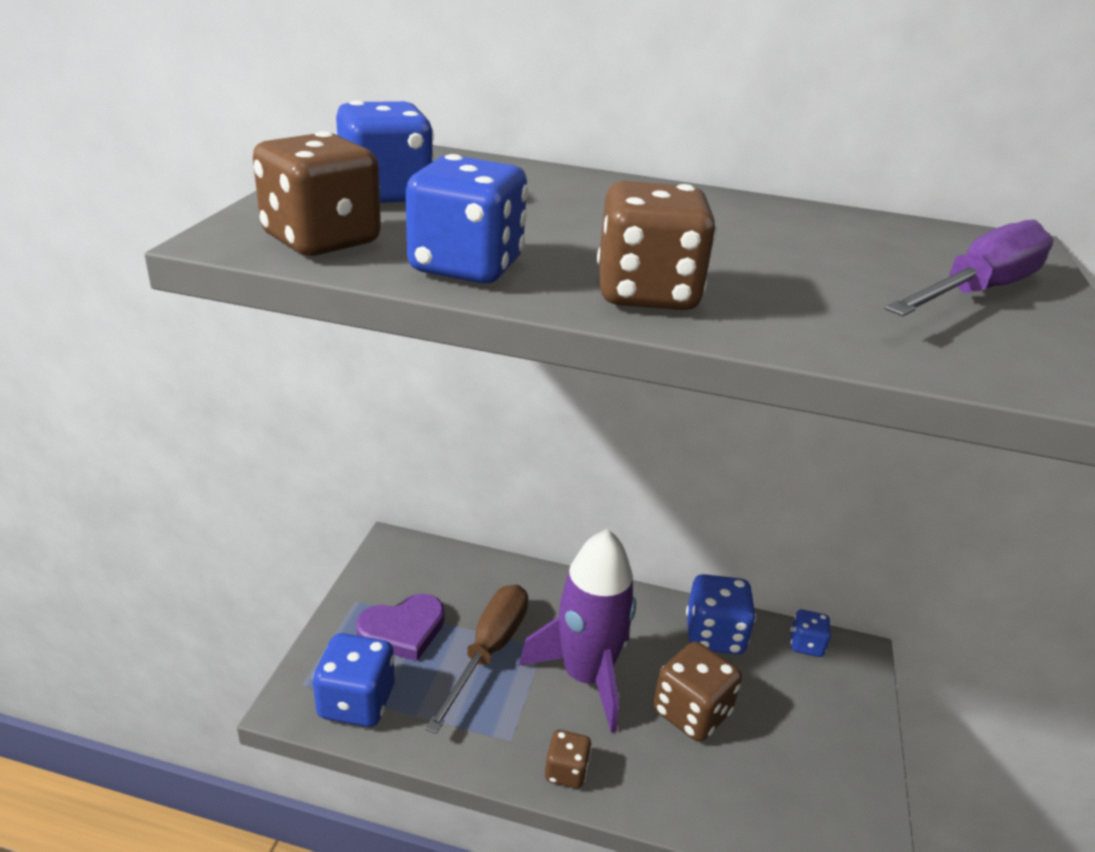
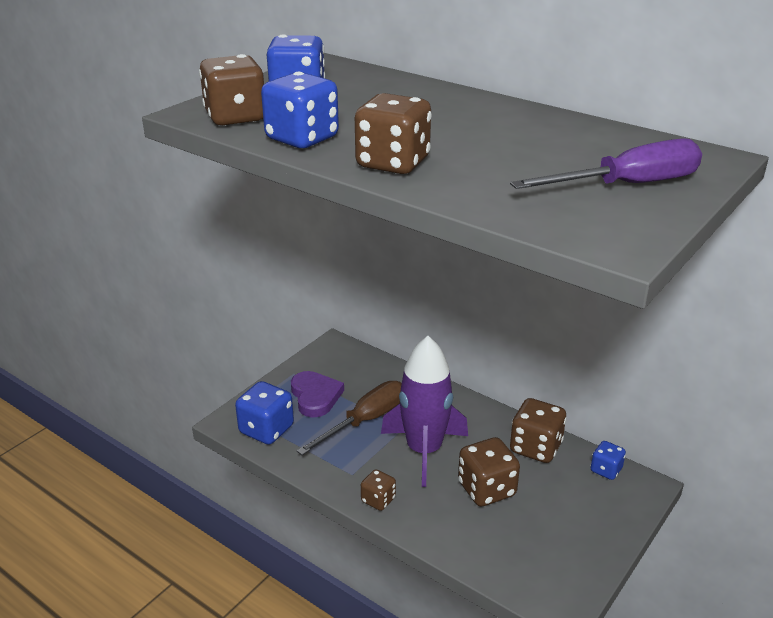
camera: 25 degrees right, 0 degrees up
(403, 630) = (315, 396): purple heart -> purple heart turned 105 degrees counterclockwise
(714, 635) = (535, 448): blue dice -> brown dice

